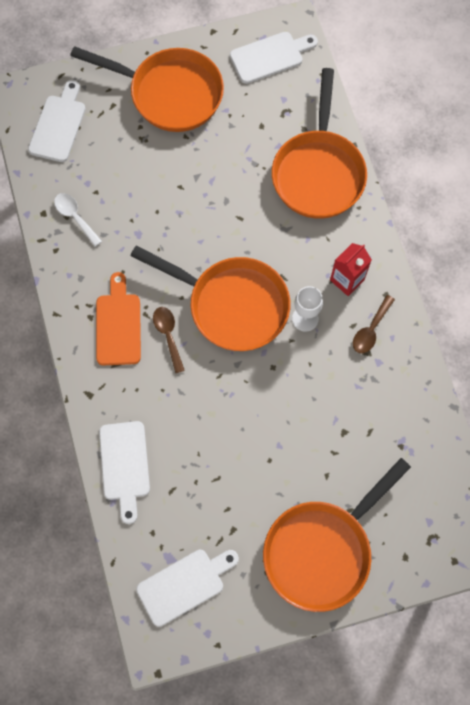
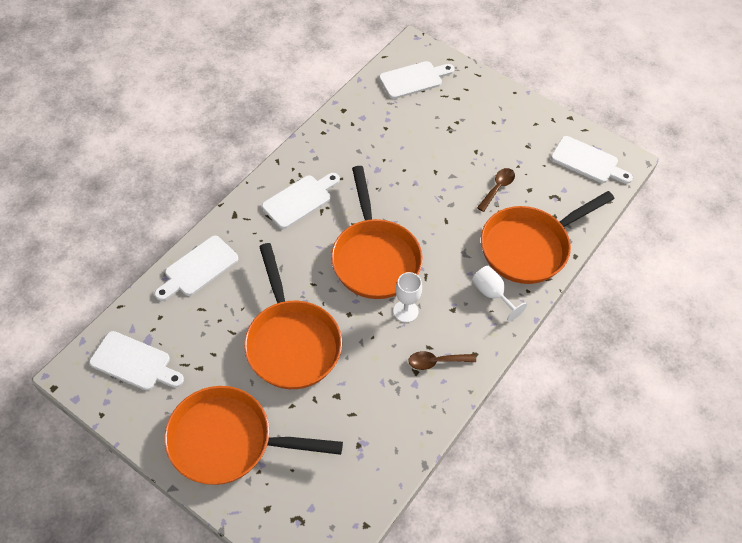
camera: 50 degrees right, 15 degrees down
(75, 217) = (357, 128): white spoon -> none
(118, 325) = (299, 200): orange cutting board -> white cutting board
(168, 335) = (317, 234): brown spoon -> brown spoon (497, 188)
(170, 94) = (498, 123): orange pan -> orange pan (291, 342)
(341, 237) = (492, 294): none -> white goblet
(347, 280) = (462, 319): red carton -> none

